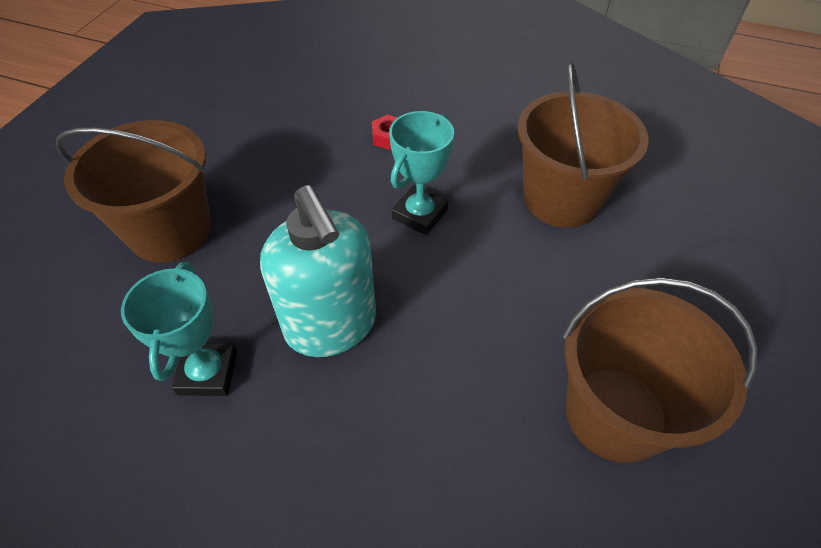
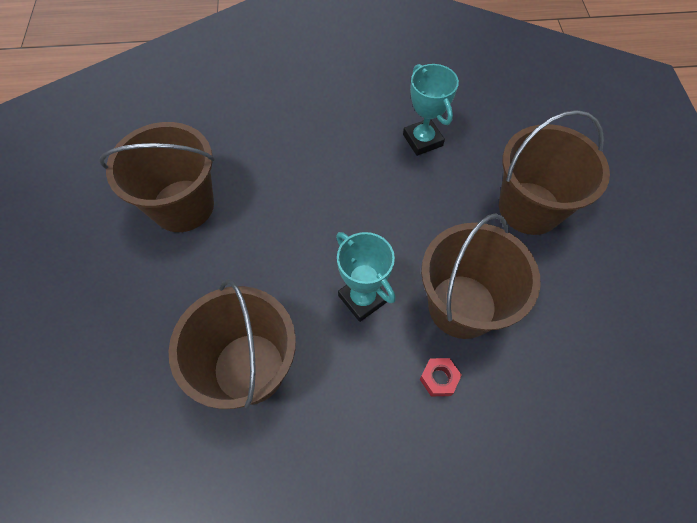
camera: 155 degrees right, 10 degrees up
(326, 175) = (462, 306): none -> brown bucket
(331, 325) = (373, 190): turquoise soap dispenser -> none
(420, 214) = (362, 298): turquoise trophy -> turquoise trophy turned 45 degrees counterclockwise

